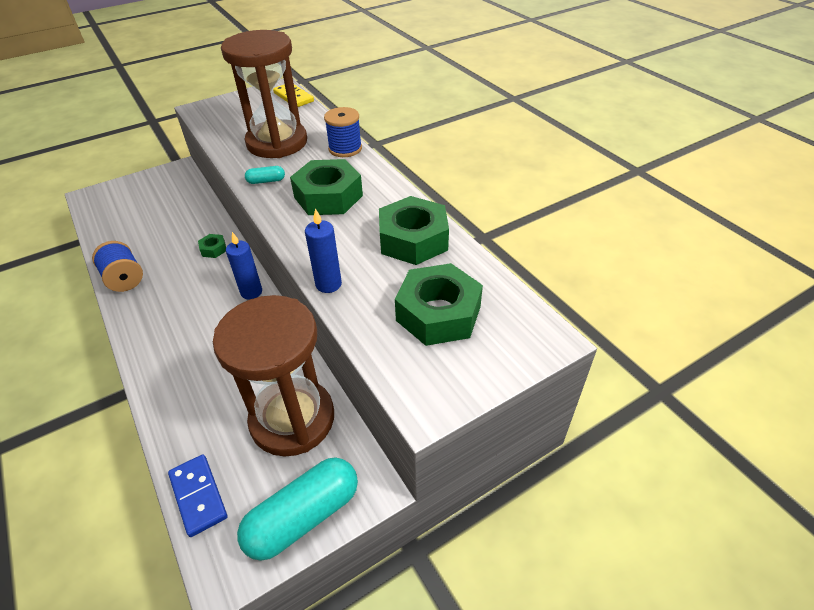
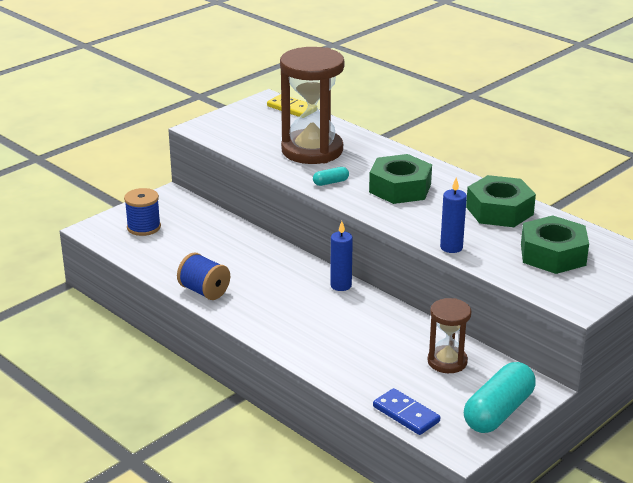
camera: 15 degrees left, 15 degrees down
(213, 249) = (274, 258): green nut -> none
(292, 419) = (447, 361): brown hourglass -> brown hourglass, size x0.54
(345, 148) = (384, 149): blue spool -> blue spool (144, 227)

